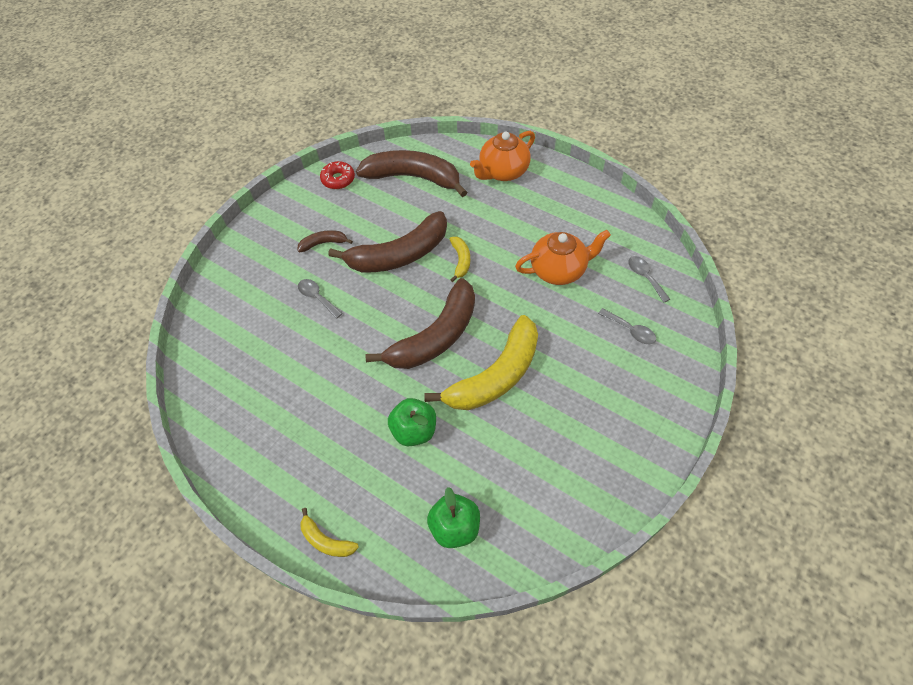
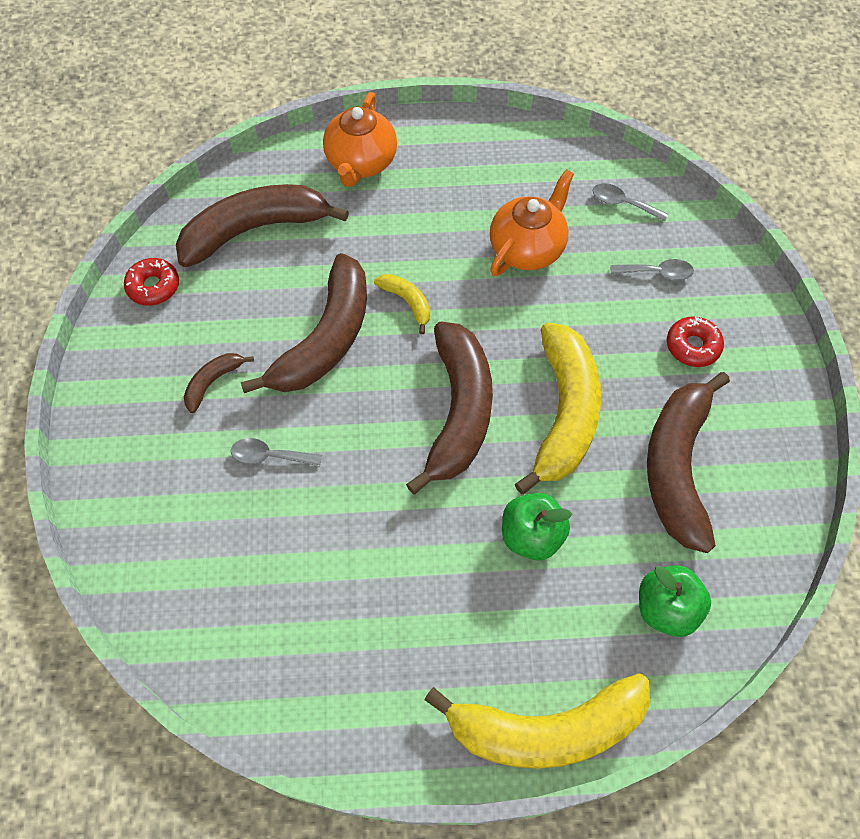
camera: 40 degrees left, 5 degrees up
(326, 540) = (546, 729): yellow banana -> yellow banana, size x2.23
(537, 451) = (677, 467): none -> brown banana
(614, 387) = (692, 346): none -> red donut

